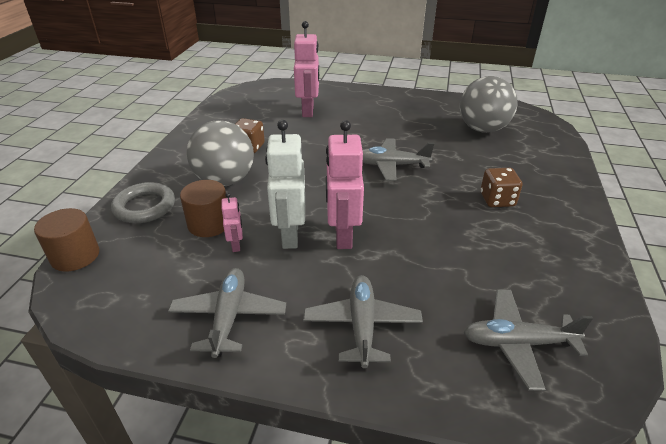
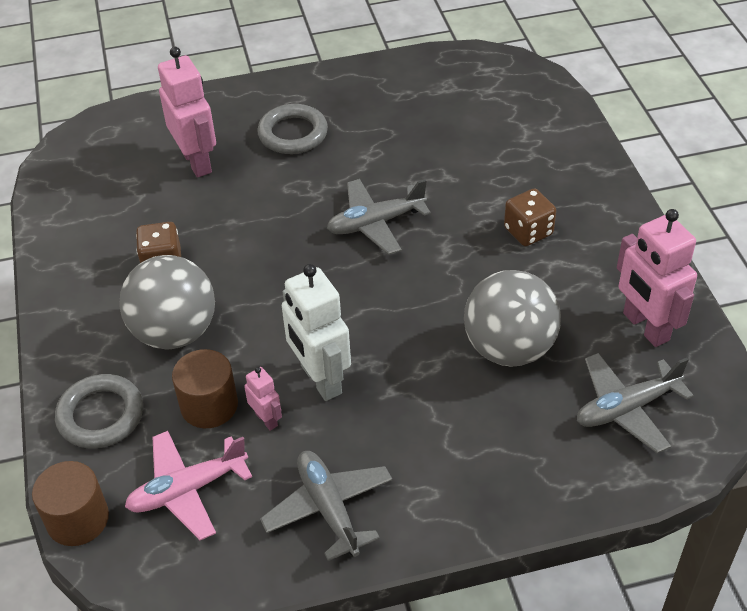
camera: 25 degrees left, 10 degrees up
(151, 266) = (187, 490): none -> pink plane
(342, 235) = (382, 354): pink robot -> pink robot (645, 327)
(362, 325) = (472, 455): grey plane -> none
(372, 113) = (293, 134): none -> grey ring
(482, 129) = (456, 115): grey ball -> grey ball (509, 348)

